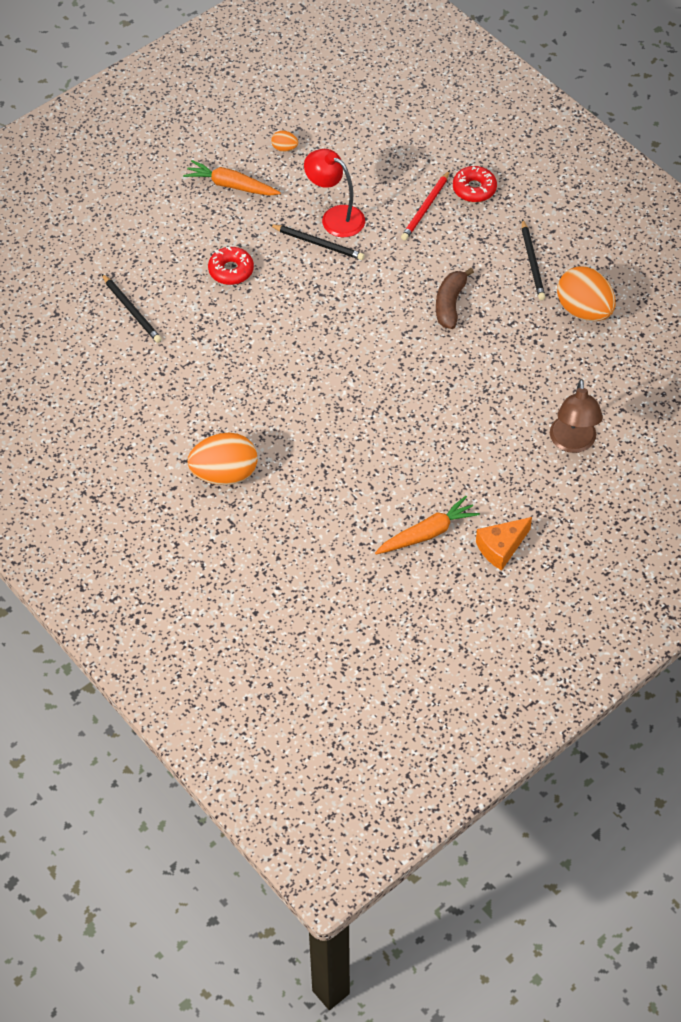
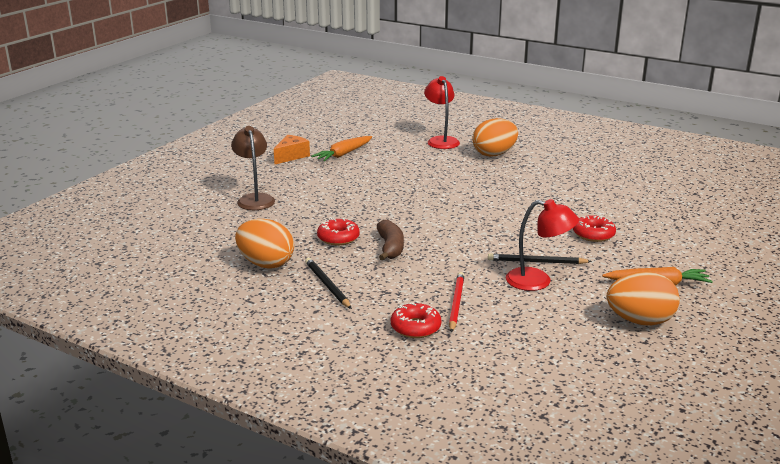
camera: 160 degrees right, 30 degrees down
(132, 310) = (643, 203): black pencil -> none
(273, 536) = (441, 140): none -> red lamp
(284, 148) = (640, 321): orange egg -> orange egg, size x2.23
(498, 335) = (338, 238): none -> red donut

